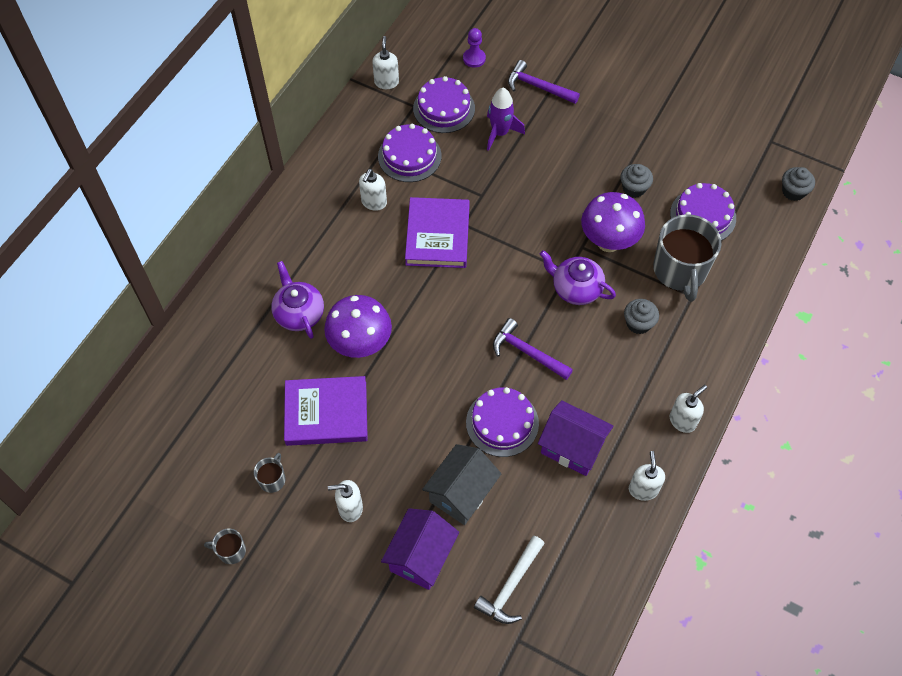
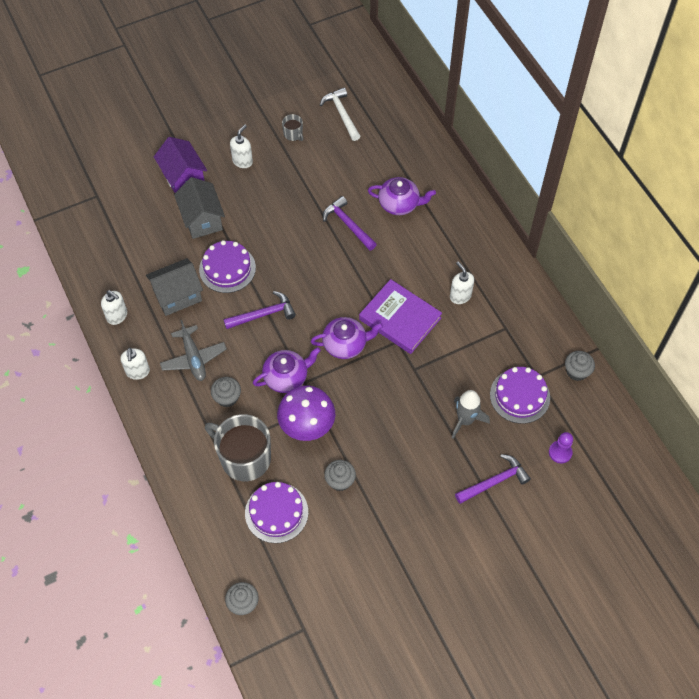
camera: 125 degrees right, 0 degrees up
(231, 551) = (266, 96): grey mug -> none
(326, 413) = (314, 181): purple book -> none
(360, 344) = (348, 224): purple mushroom -> purple hammer
(386, 82) = (576, 371): white soap dispenser -> grey cupcake
(409, 156) = (487, 343): purple cake -> none
(500, 133) = (465, 420): purple rocket -> grey rocket
(501, 262) = (345, 344): none -> purple teapot
(511, 586) = (127, 210): white hammer -> white hammer (342, 114)
(572, 447) = (177, 296): purple house -> grey house
(625, 381) = (193, 358): none -> grey plane

